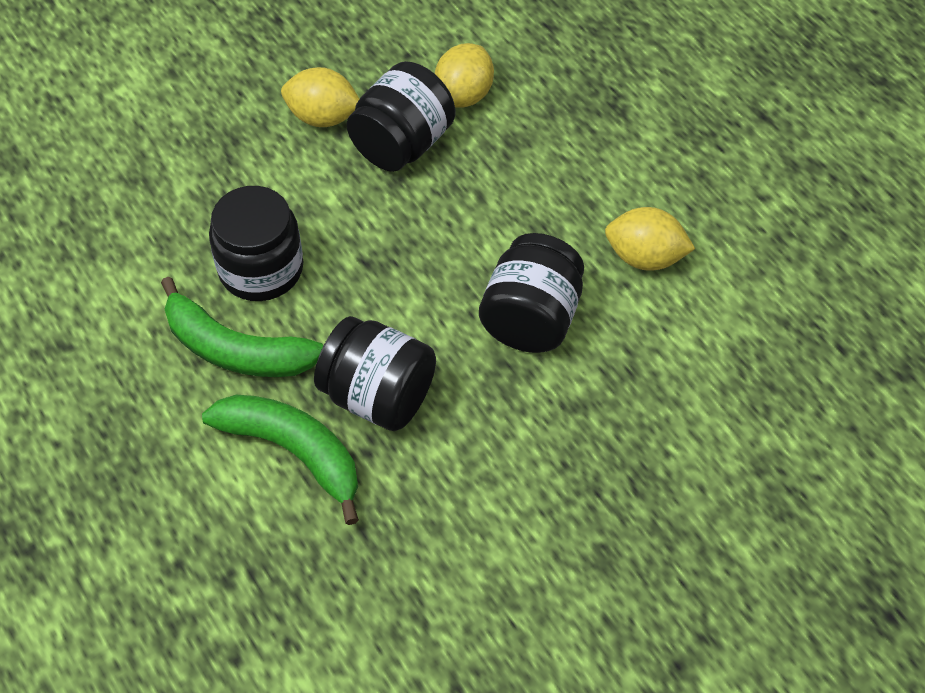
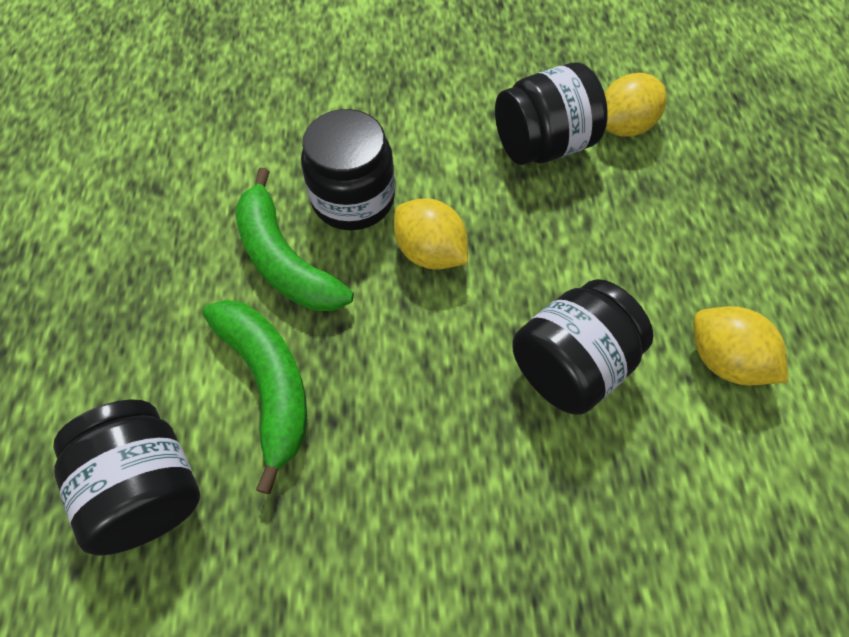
camera: 30 degrees right, 5 degrees up
(323, 117) = (488, 94): yellow lemon -> yellow lemon (430, 252)
(378, 396) = (378, 369): black jar -> black jar (147, 489)

